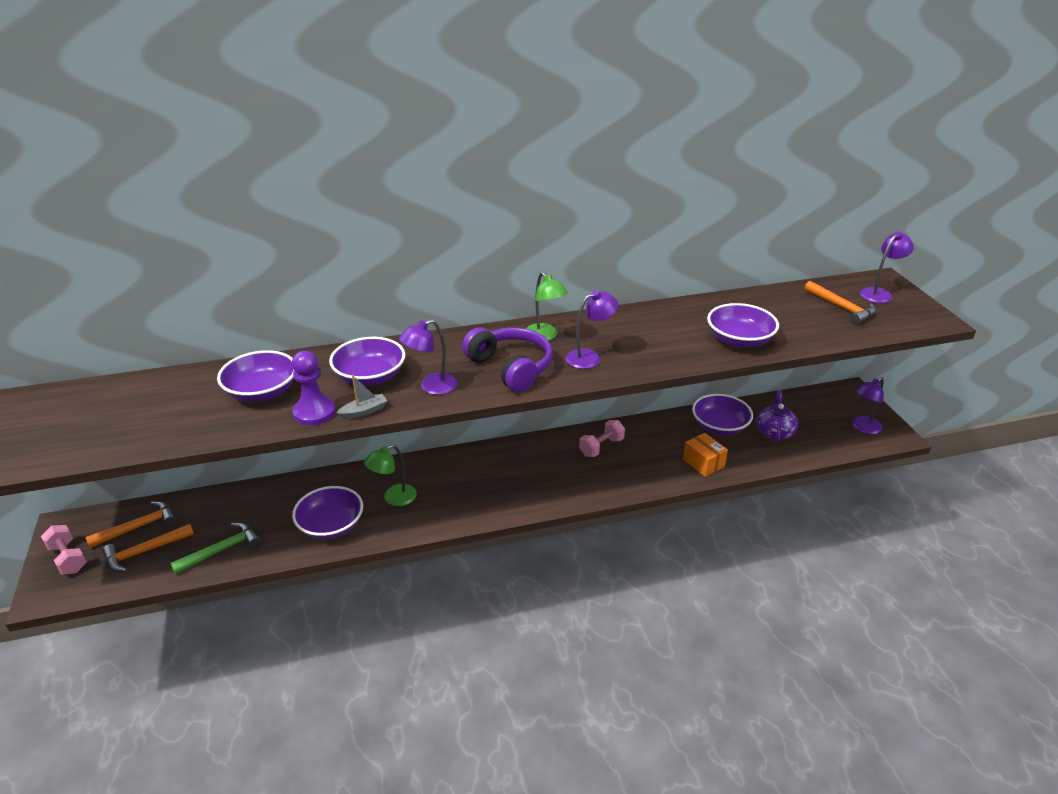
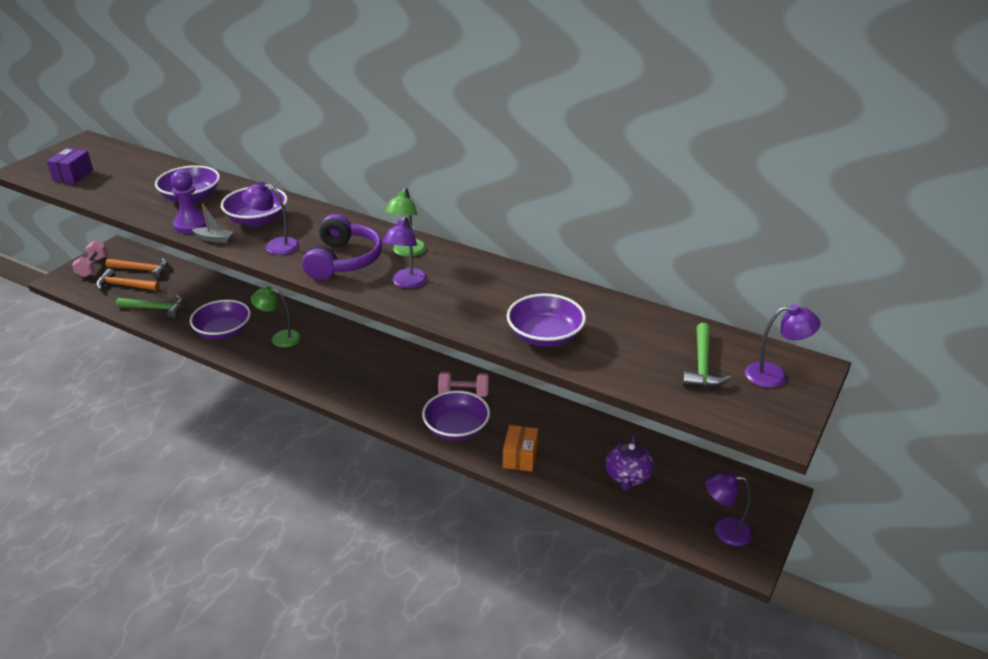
camera: 45 degrees right, 0 degrees up
(67, 440) = (73, 175): none -> purple box
(589, 357) = (407, 283): purple lamp -> purple lamp turned 90 degrees clockwise
(719, 426) = (586, 440): purple bowl -> purple bowl (456, 428)
(774, 432) = (628, 476): purple teapot -> purple teapot turned 135 degrees clockwise
(841, 307) = (702, 365): orange hammer -> green hammer

